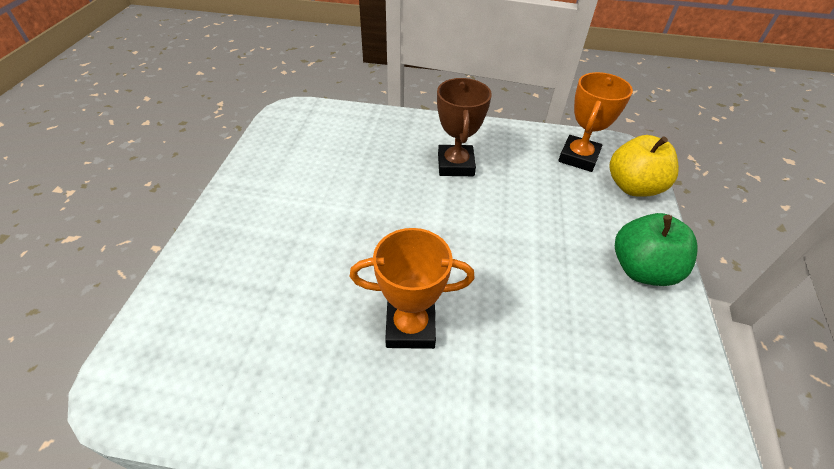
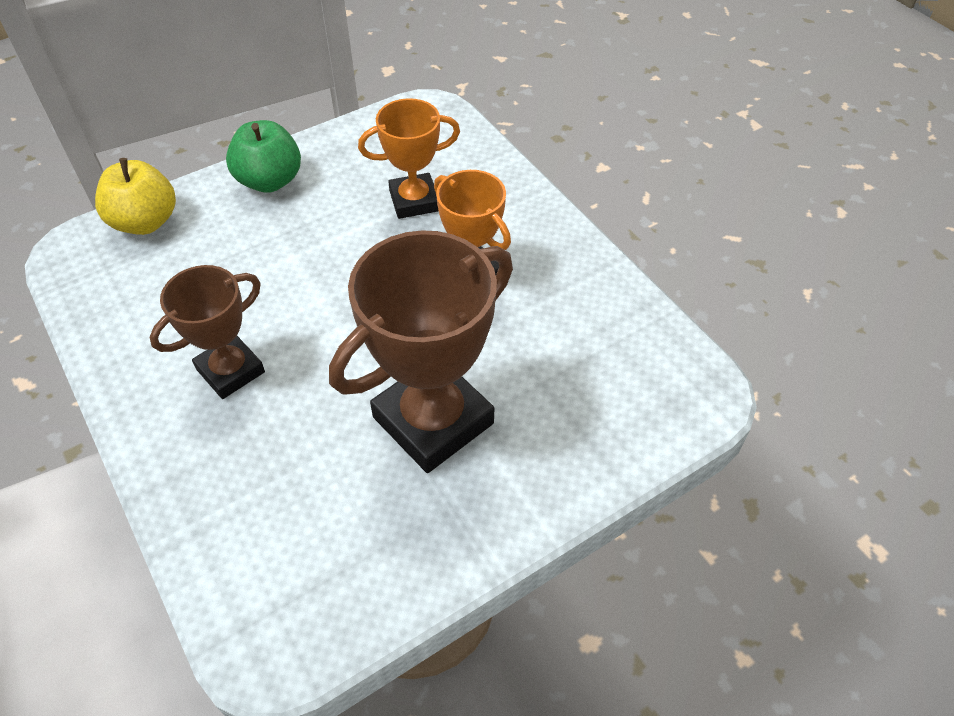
camera: 130 degrees left, 5 degrees up
(320, 220) = (433, 420): none -> brown trophy
(578, 157) = (121, 279): orange trophy -> orange trophy (414, 201)

